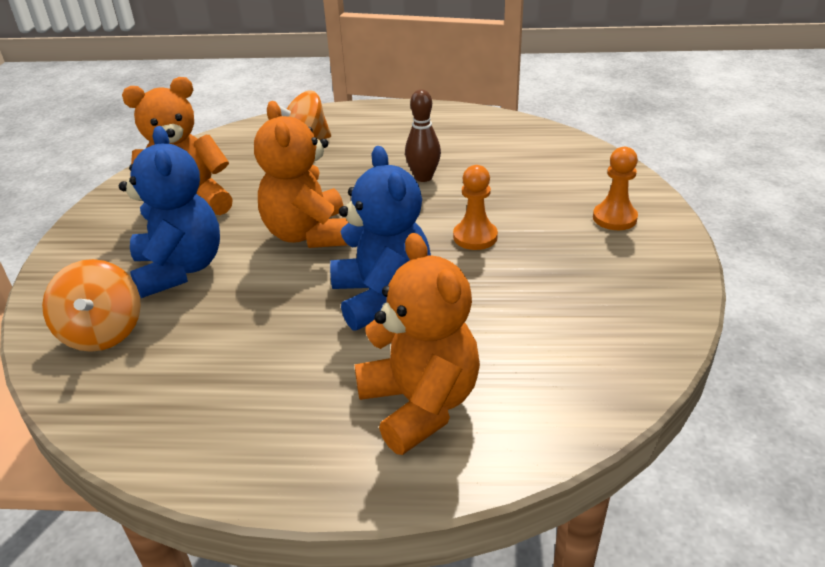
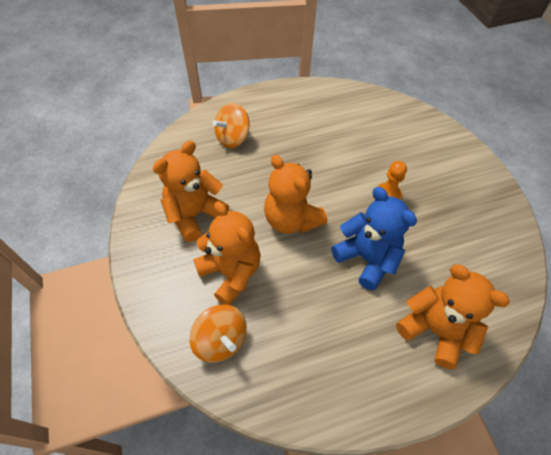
camera: 25 degrees left, 20 degrees up
(180, 269) = (231, 273): blue teddy bear -> orange teddy bear
(423, 177) = (328, 152): brown bowling pin -> none
(614, 218) = (450, 160): orange pawn -> none

